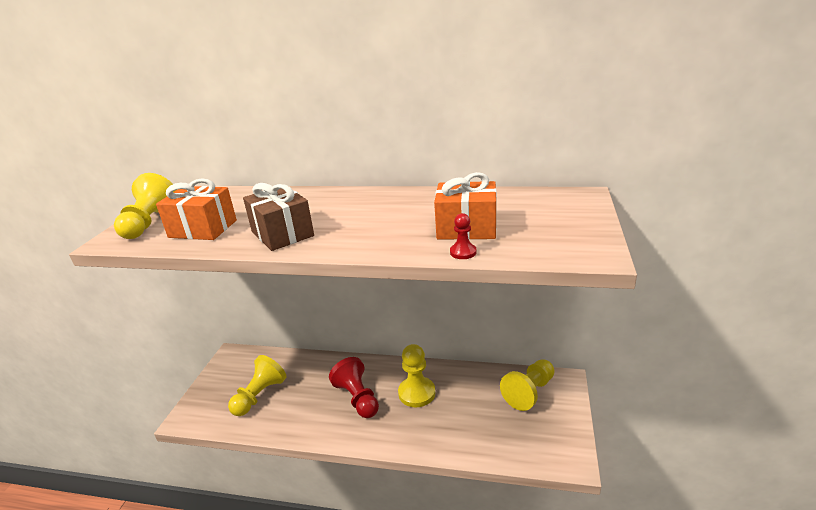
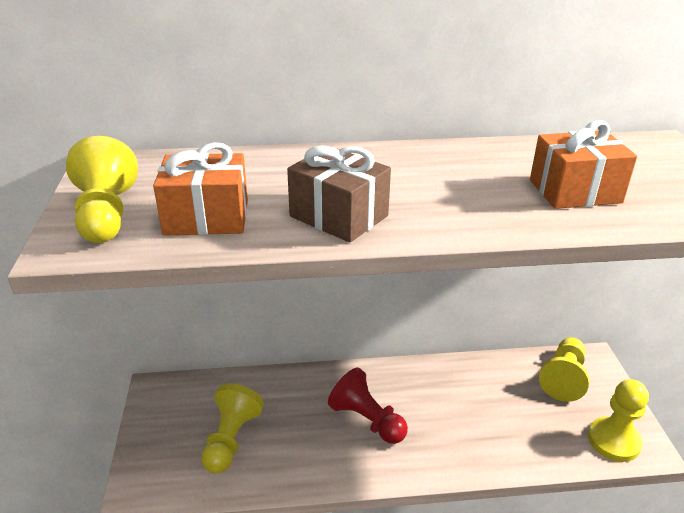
camera: 20 degrees left, 5 degrees up
(416, 393) = (436, 401): yellow pawn -> yellow pawn (613, 441)
(463, 252) = (603, 223): red pawn -> none

